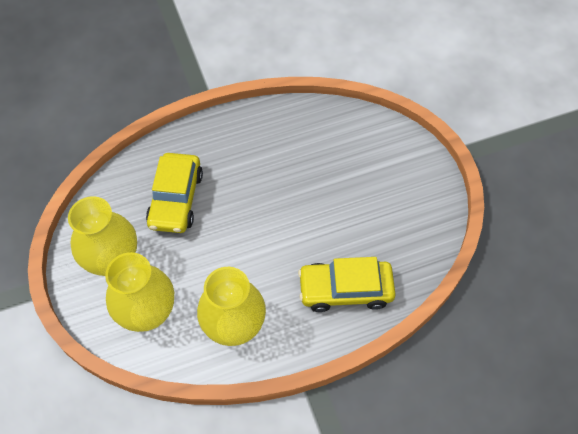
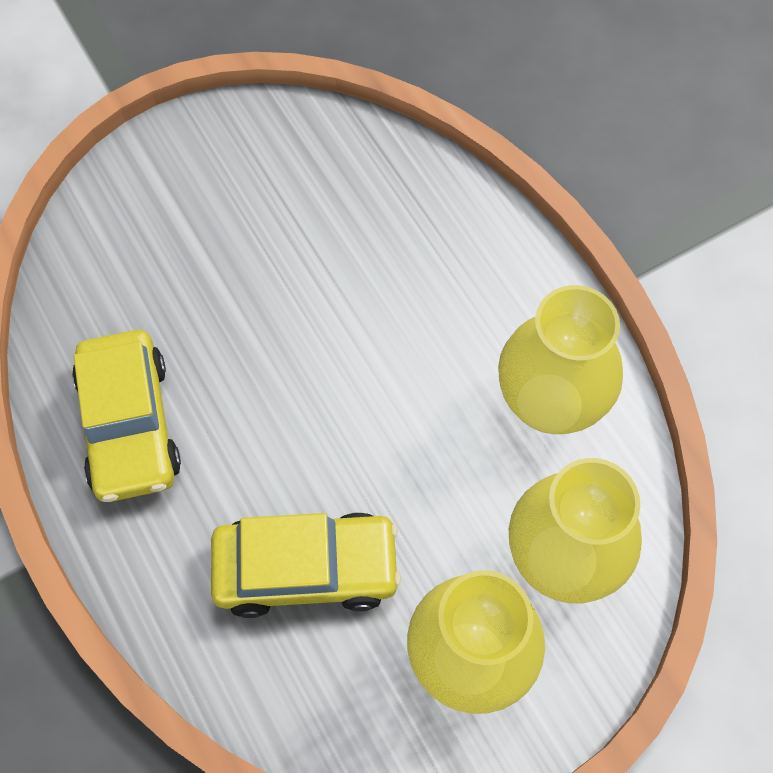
camera: 100 degrees left, 5 degrees up
(345, 290) = (441, 242): yellow car -> yellow car (130, 425)

